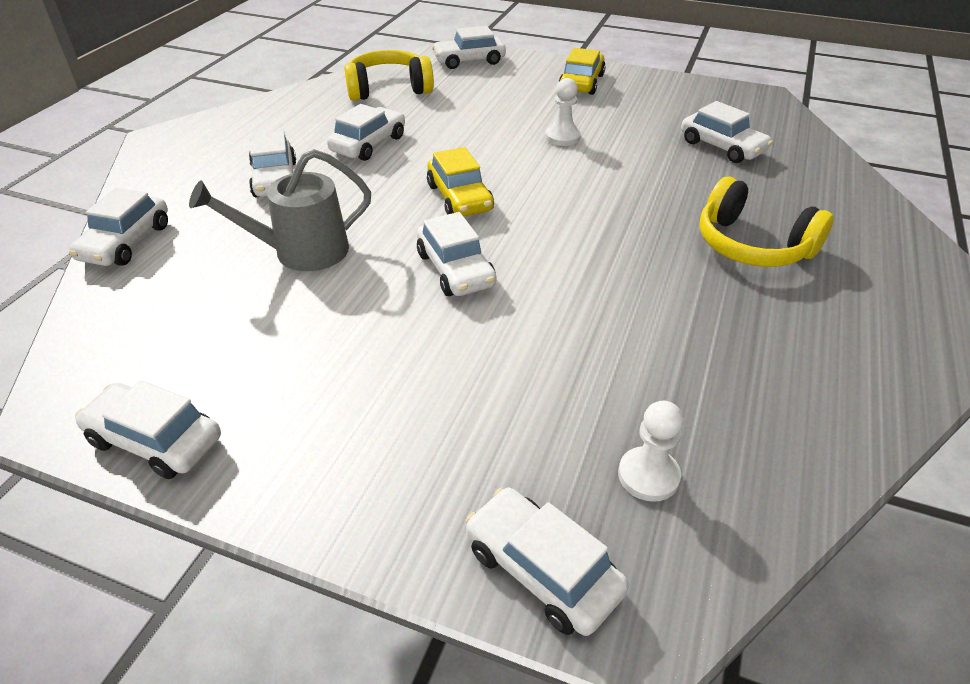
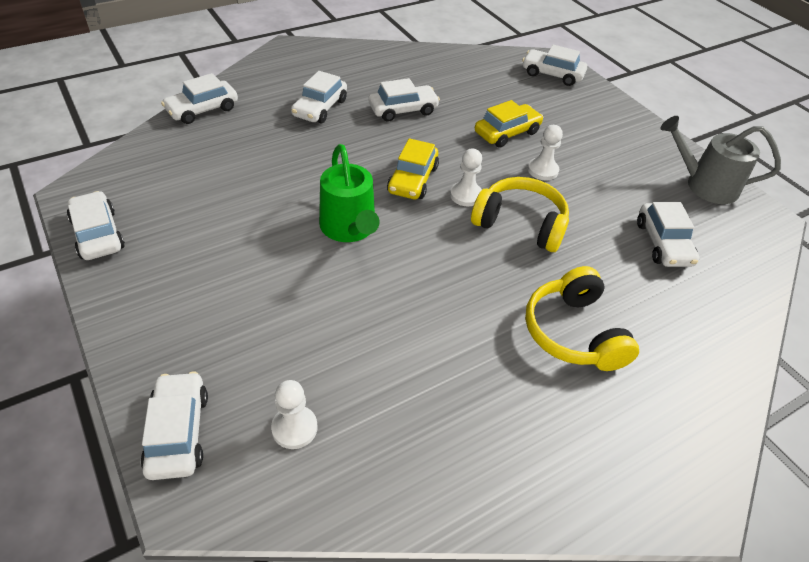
camera: 35 degrees right, 5 degrees up
(302, 252) = (280, 166): grey watering can -> grey watering can (705, 185)
(389, 89) = (466, 73): yellow headphones -> yellow headphones (520, 224)
(455, 269) = (349, 228): white car -> green watering can
(525, 187) = (466, 195): none -> white pawn
(581, 83) = (618, 132): yellow car -> yellow car (507, 133)

